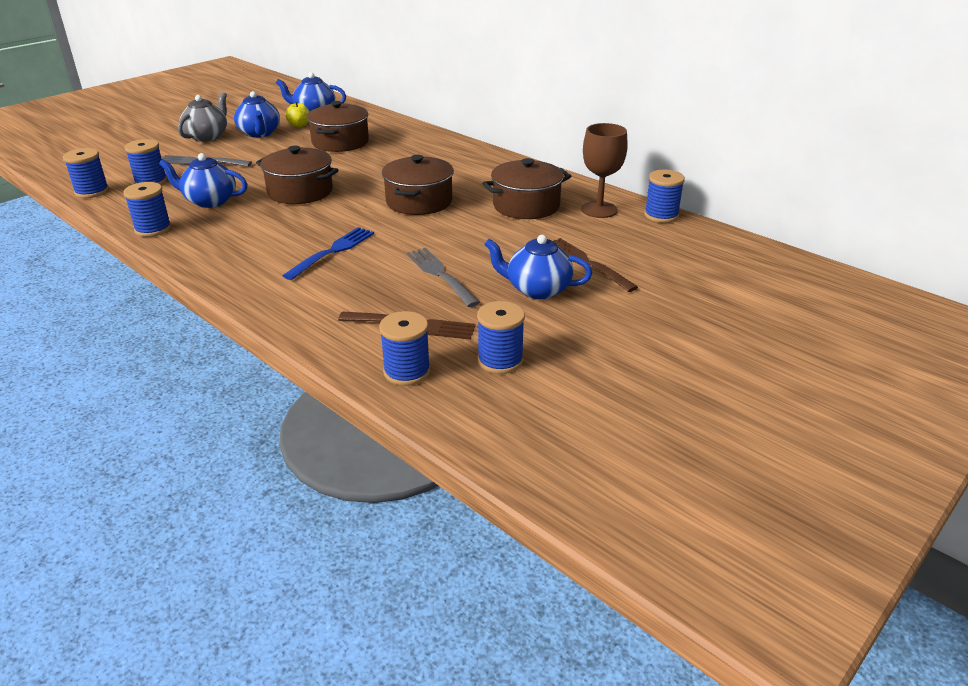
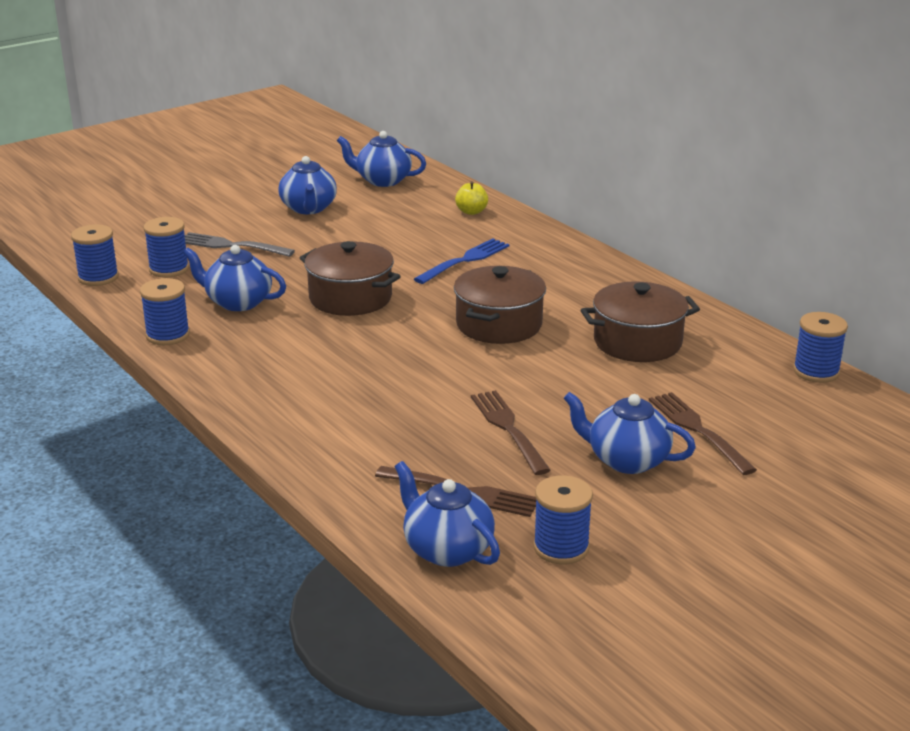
camera: 10 degrees right, 5 degrees down
(207, 136) = (242, 208): grey teapot -> none
(299, 125) = (361, 199): yellow apple -> yellow apple (471, 212)
(332, 252) = (379, 385): blue fork -> blue fork (464, 261)
(340, 142) = (410, 229): brown pot -> none
(407, 372) = (447, 549): blue spool -> blue teapot
(441, 275) = (509, 429): grey fork -> brown fork
(599, 210) = (733, 356): brown goblet -> none

